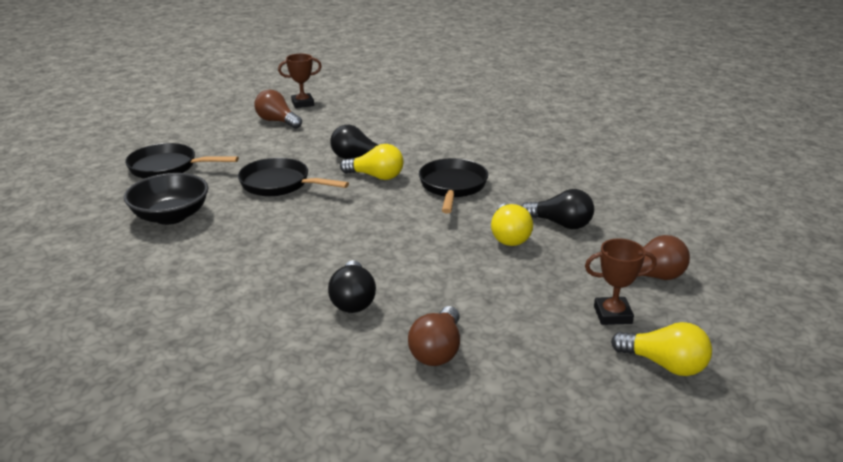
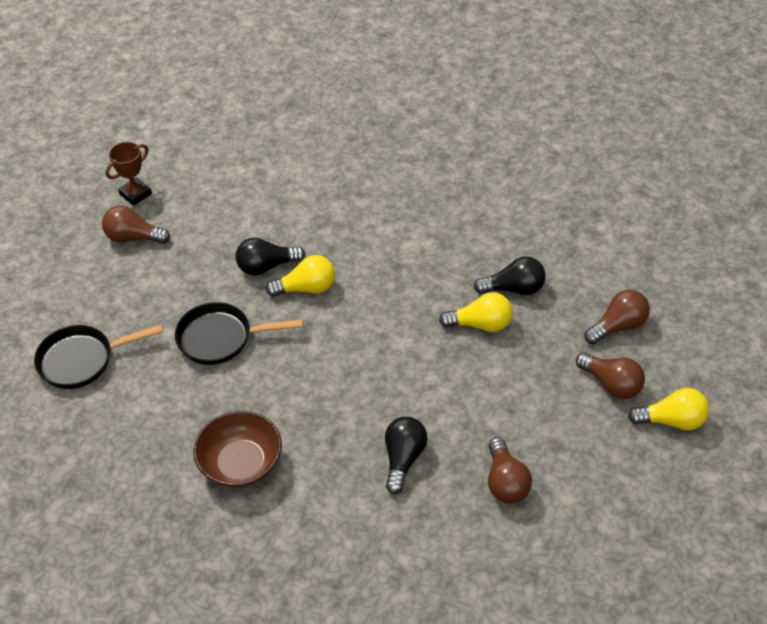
camera: 25 degrees left, 20 degrees up
(171, 216) = (153, 428): black bowl -> none
(212, 257) = (241, 464): none -> brown bowl
(353, 300) = (403, 459): black light bulb -> black light bulb turned 135 degrees counterclockwise
(452, 187) = (389, 275): black pan -> none
(509, 236) = (481, 324): yellow light bulb -> yellow light bulb turned 60 degrees counterclockwise
(612, 315) = (611, 384): brown trophy -> brown light bulb

